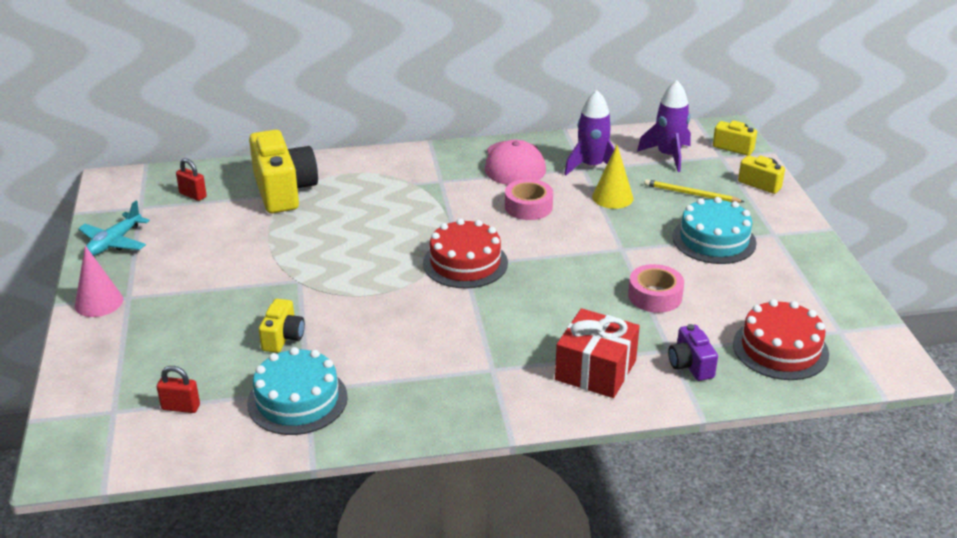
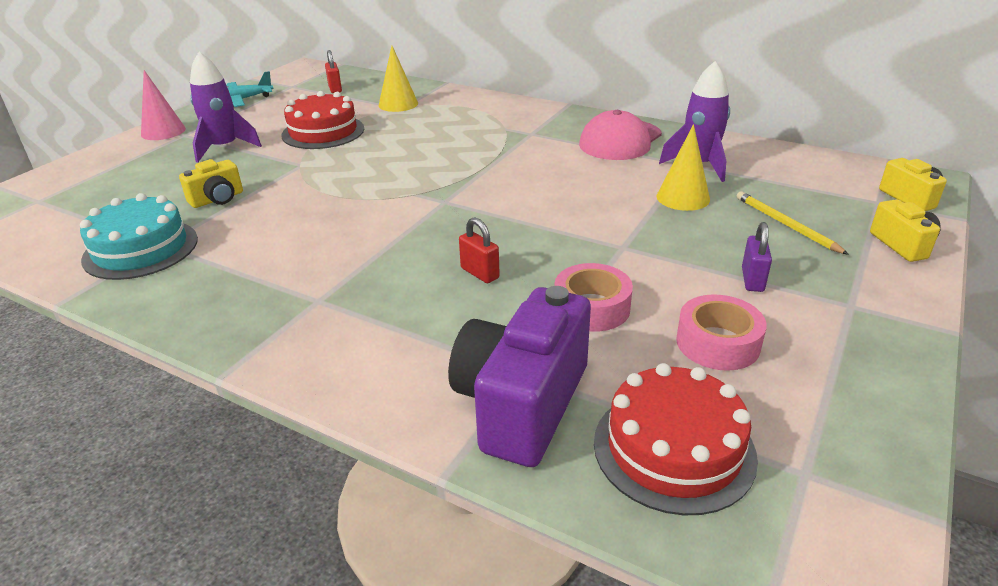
camera: 40 degrees right, 0 degrees up
(181, 407) = (72, 217): red padlock -> red padlock (480, 273)
(284, 191) = (398, 104): yellow camera -> yellow cone
(465, 263) = (447, 200): red cake -> red cake (323, 132)
(528, 207) = (580, 177): pink tape -> pink tape (717, 343)
(595, 370) = (409, 352): red gift -> none
(668, 156) = (806, 182): purple rocket -> purple rocket (224, 148)
(690, 365) = (522, 404): purple camera -> purple camera, size x1.95
(714, 240) = (752, 280): turquoise cake -> purple padlock

